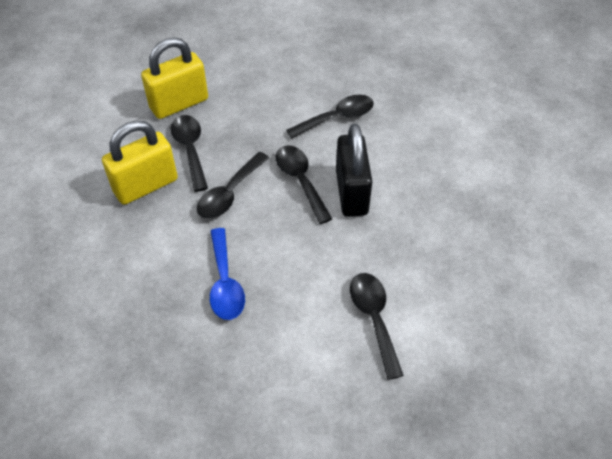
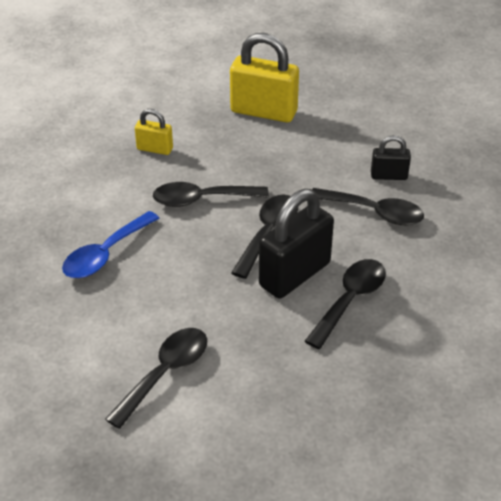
camera: 50 degrees right, 10 degrees down
(146, 185) = (155, 149): yellow padlock -> yellow padlock, size x0.52
(190, 149) = (222, 148): black spoon -> black spoon (350, 300)
(312, 89) = (388, 176): none -> black padlock

